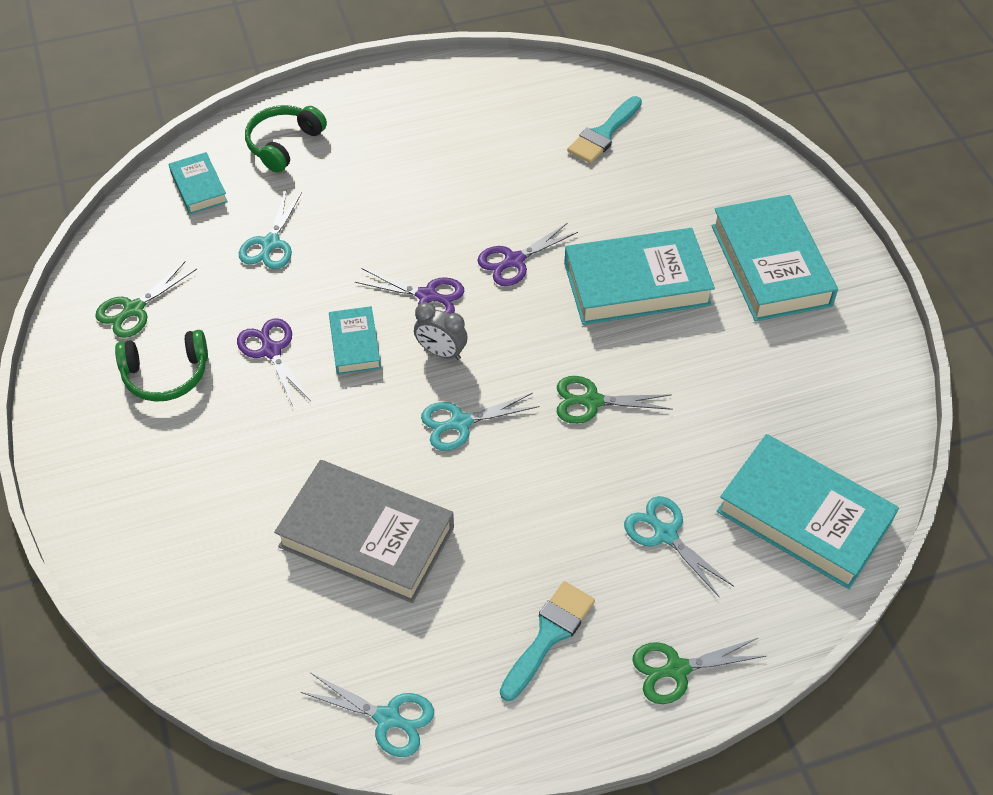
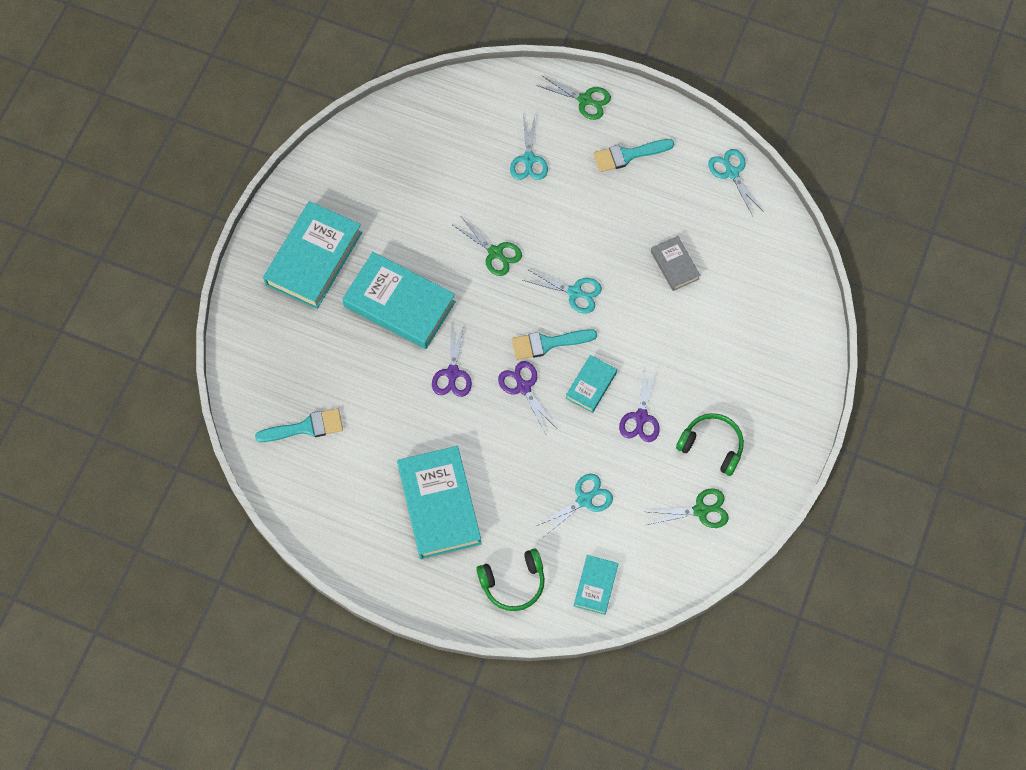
camera: 140 degrees left, 15 degrees up
(366, 537) = (674, 265): grey book -> grey book, size x0.51
(441, 352) = (547, 343): grey clock -> turquoise brush
(513, 261) = (452, 373): purple scissors -> purple scissors turned 90 degrees clockwise
(803, 517) = (455, 119): turquoise book -> turquoise book (439, 505)

